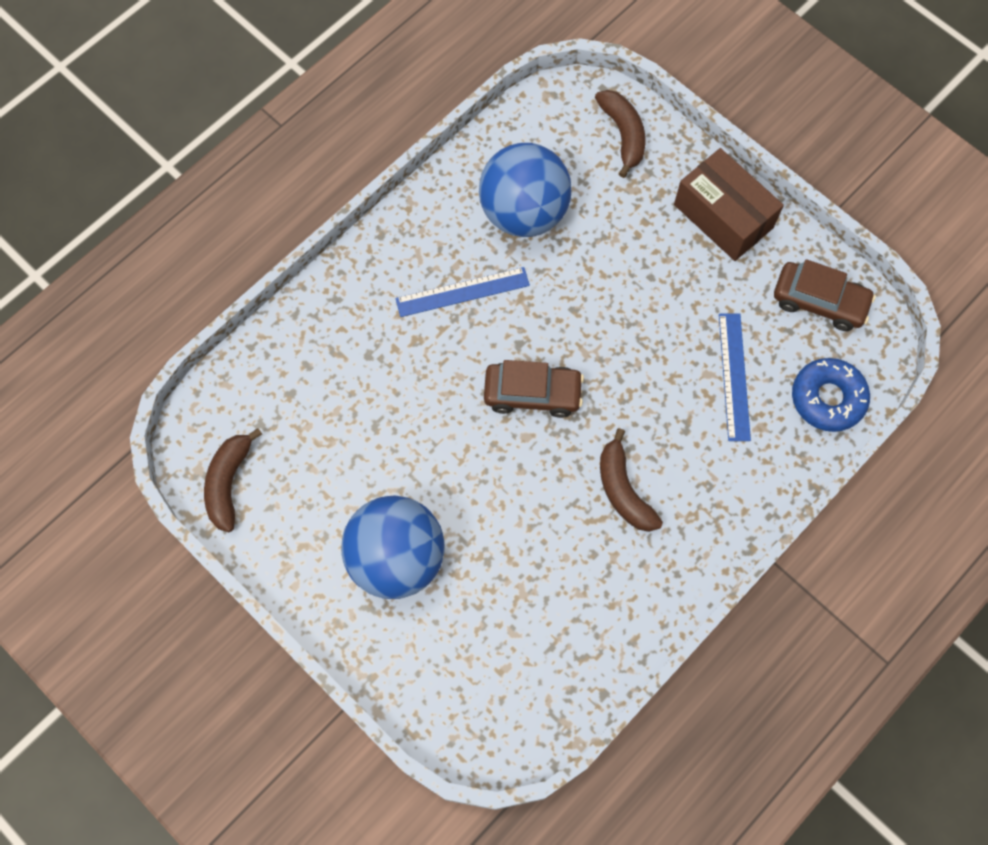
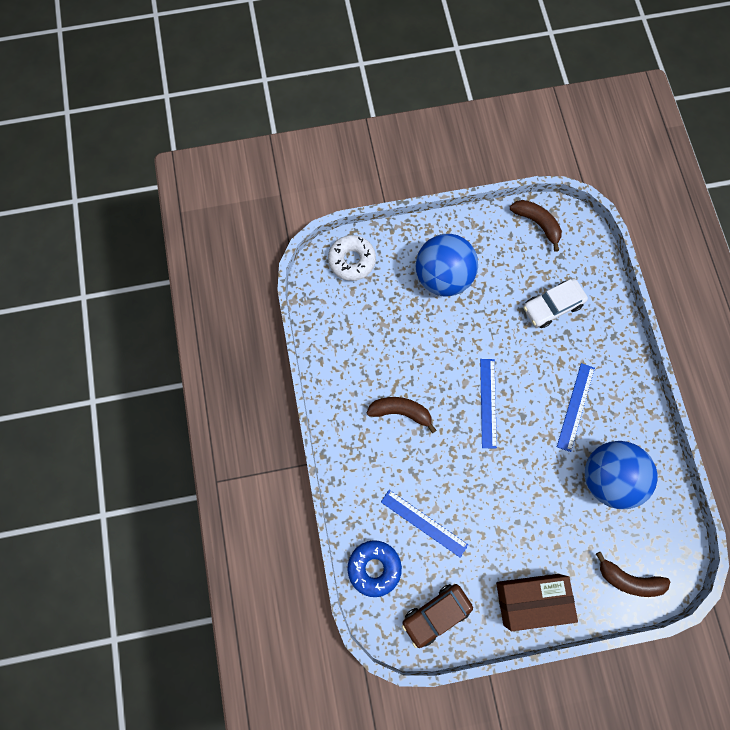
camera: 125 degrees right, 5 degrees up
(344, 393) = (552, 306): none -> white car
(458, 702) = (352, 260): none -> white donut
(532, 394) = (488, 403): brown car -> blue ruler

